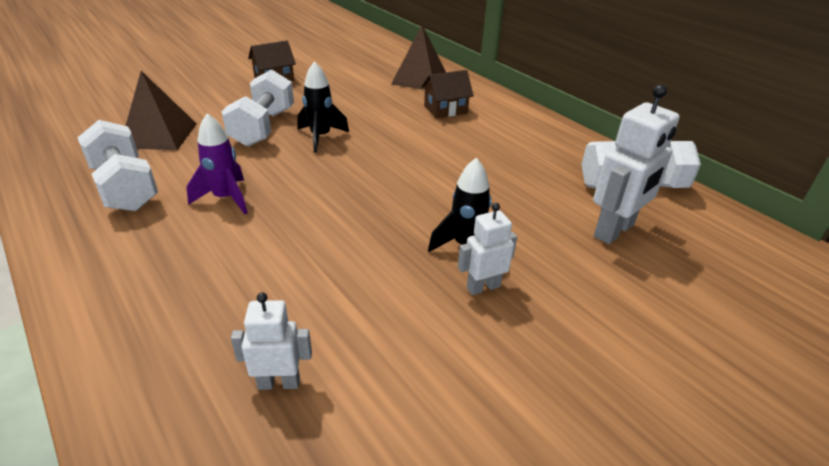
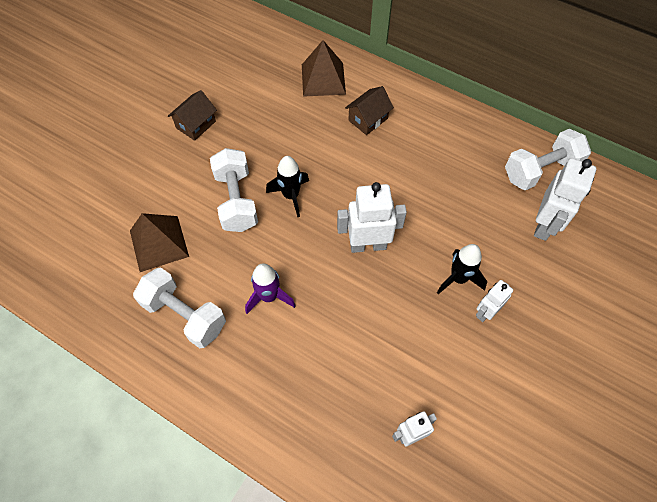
camera: 20 degrees left, 25 degrees up
(373, 190) = (368, 245): none -> white robot

